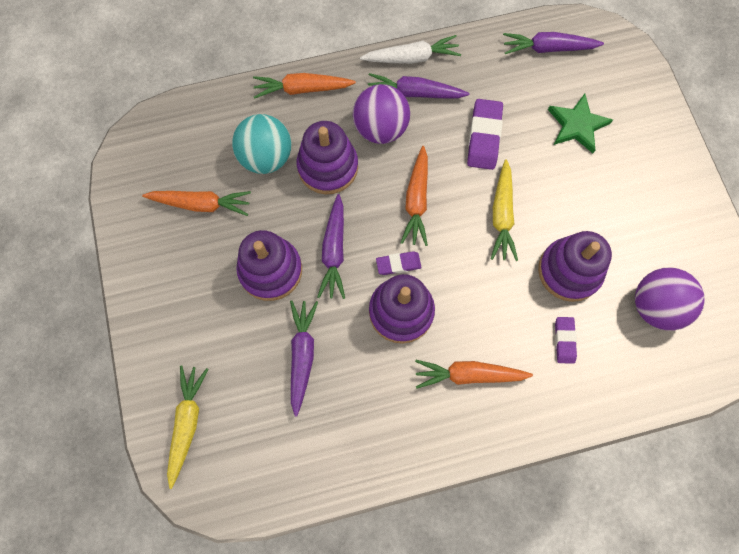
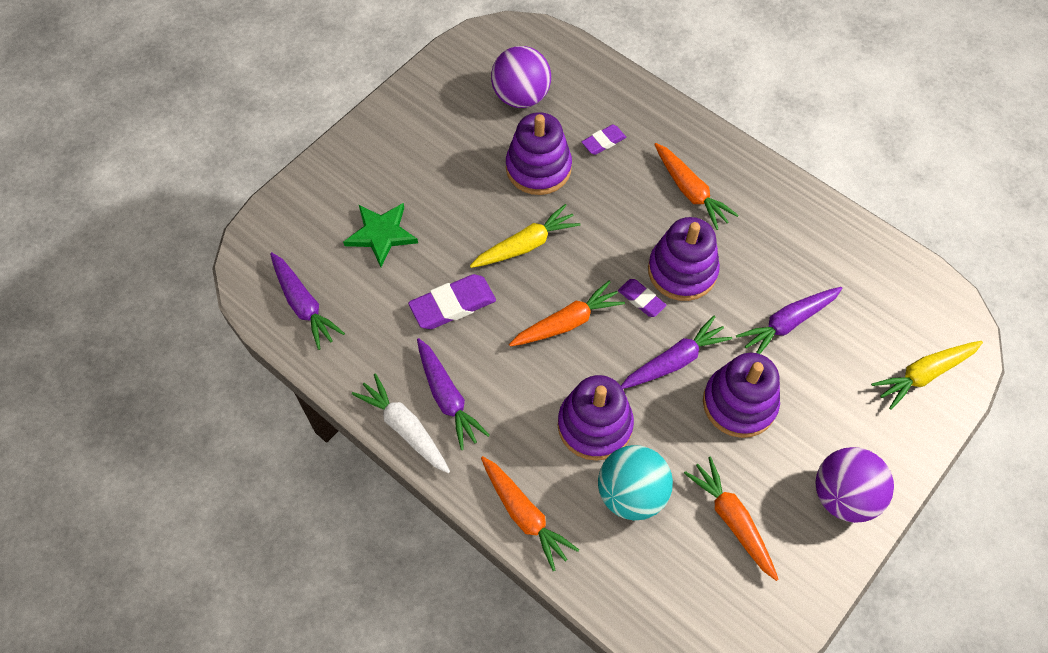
camera: 125 degrees left, 10 degrees down
(380, 129) = (513, 403): purple ball -> purple ball (843, 495)

